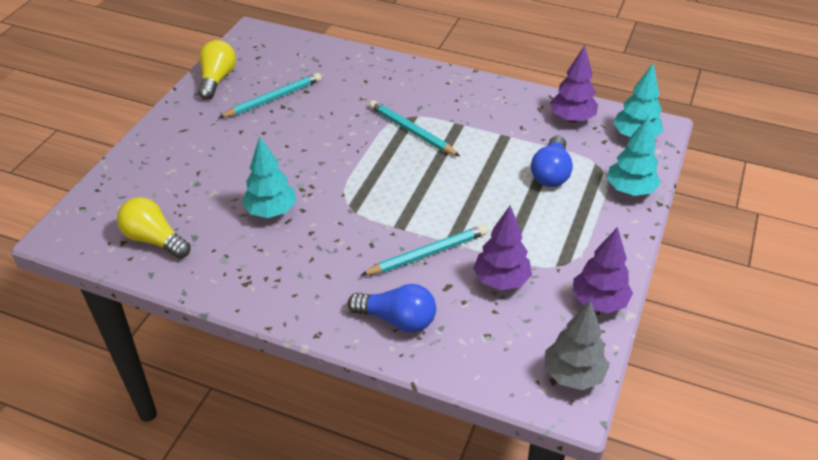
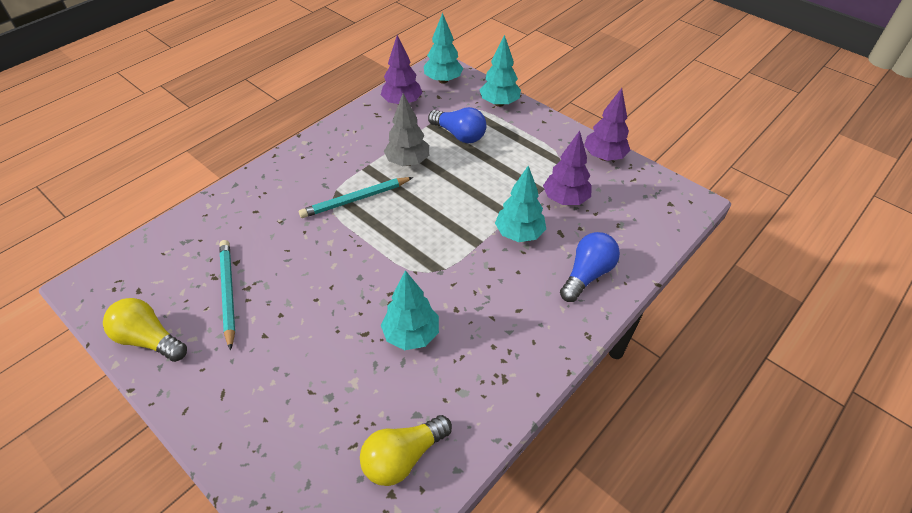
camera: 70 degrees left, 5 degrees up
(428, 254) = (519, 234): turquoise pencil -> turquoise tree
(573, 375) = (667, 192): grey tree -> grey tree (408, 162)

